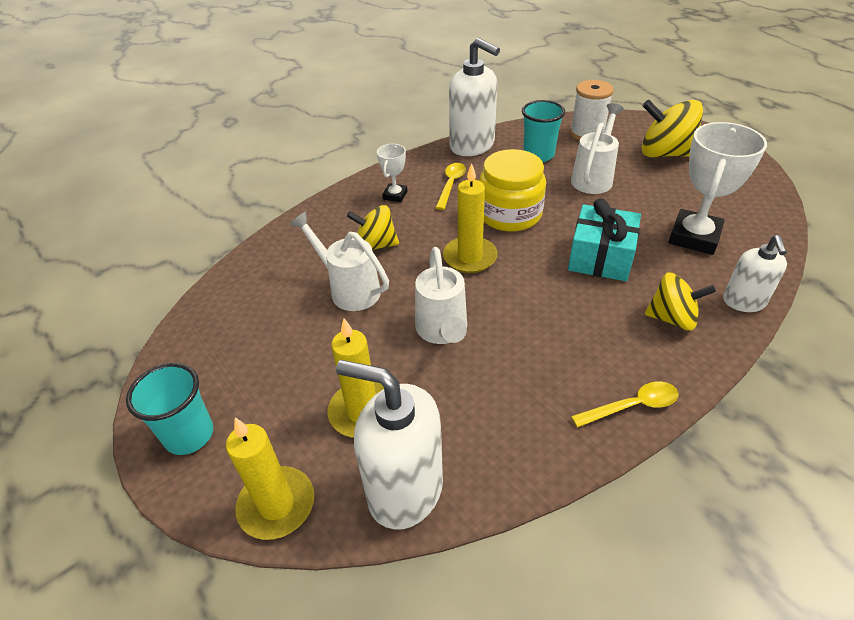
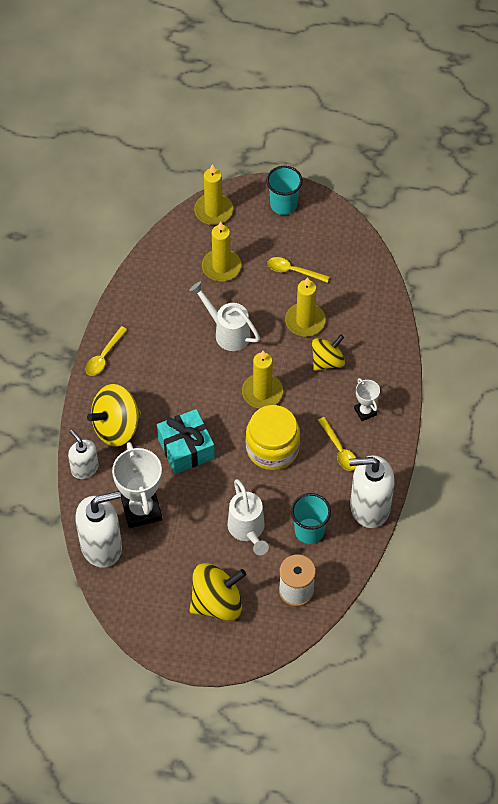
camera: 135 degrees right, 15 degrees up
(292, 346) = (293, 271): none -> yellow spoon
(349, 289) = (305, 321): white watering can -> yellow candle
(404, 489) = (170, 251): white soap dispenser -> white soap dispenser (101, 546)
(672, 318) = (116, 427): yellow spinning top -> yellow spinning top, size x1.50

